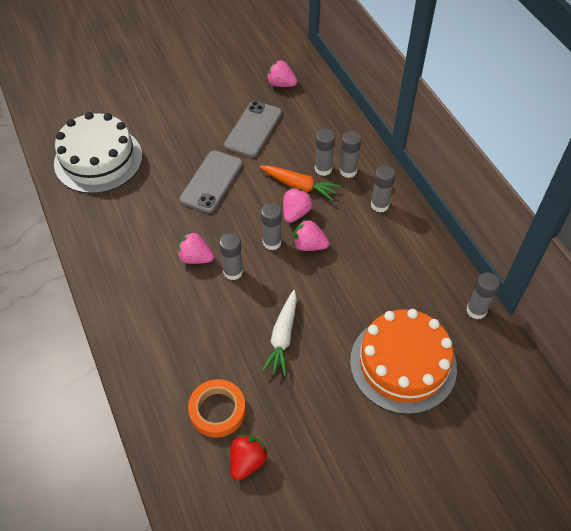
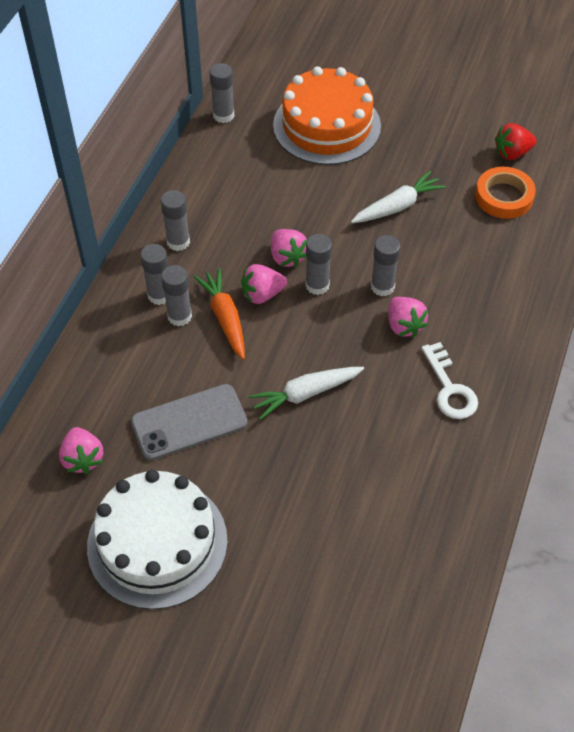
camera: 135 degrees left, 0 degrees up
(98, 159) = (403, 530): white cake -> white cake (157, 543)
(134, 242) = (450, 388): none -> white key
(211, 182) = (305, 394): grey phone -> white carrot

